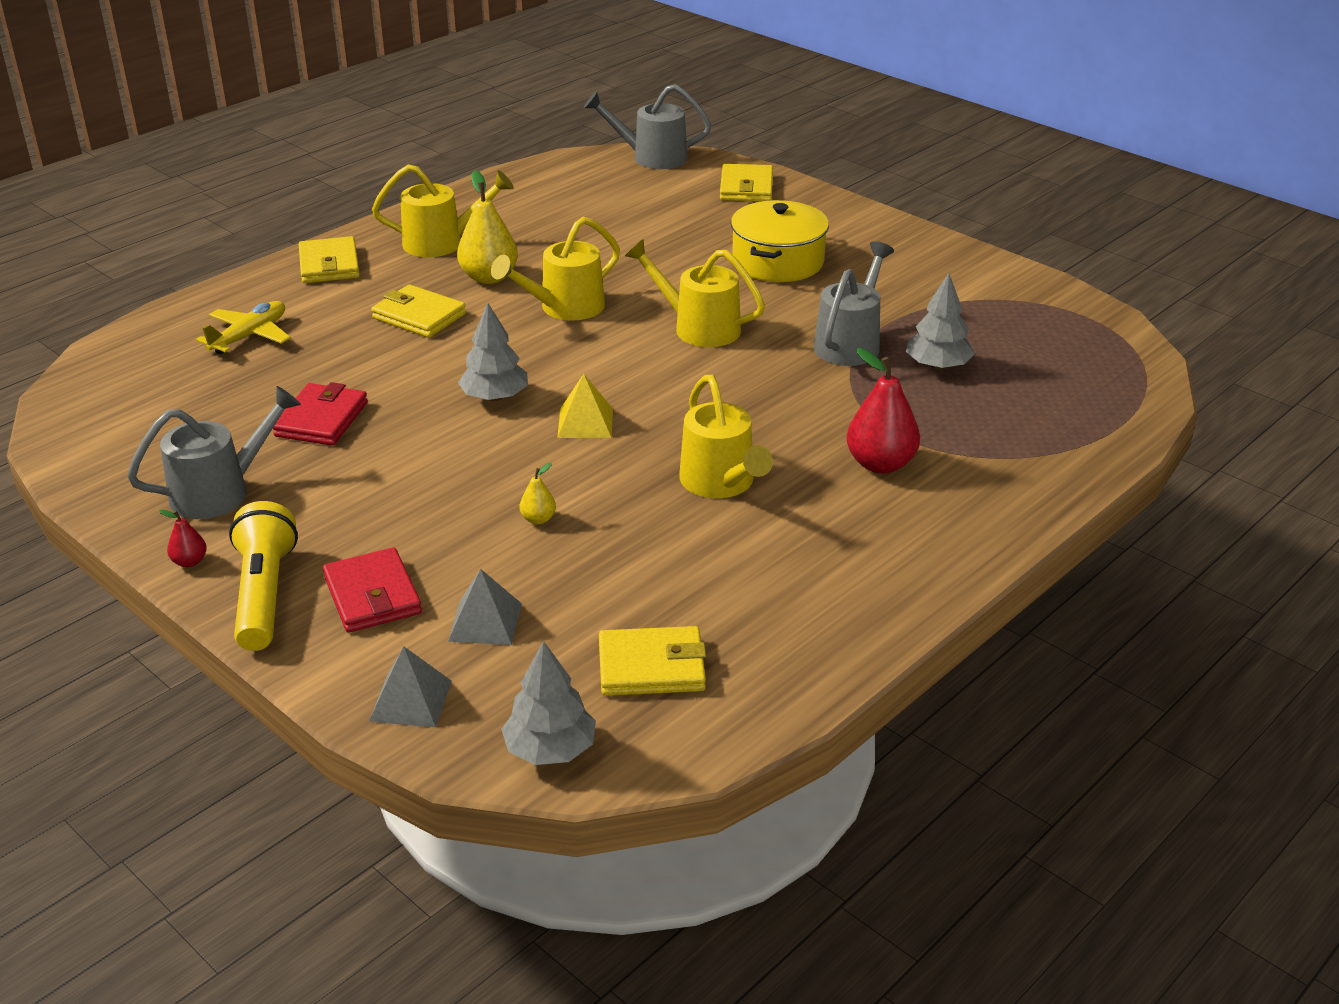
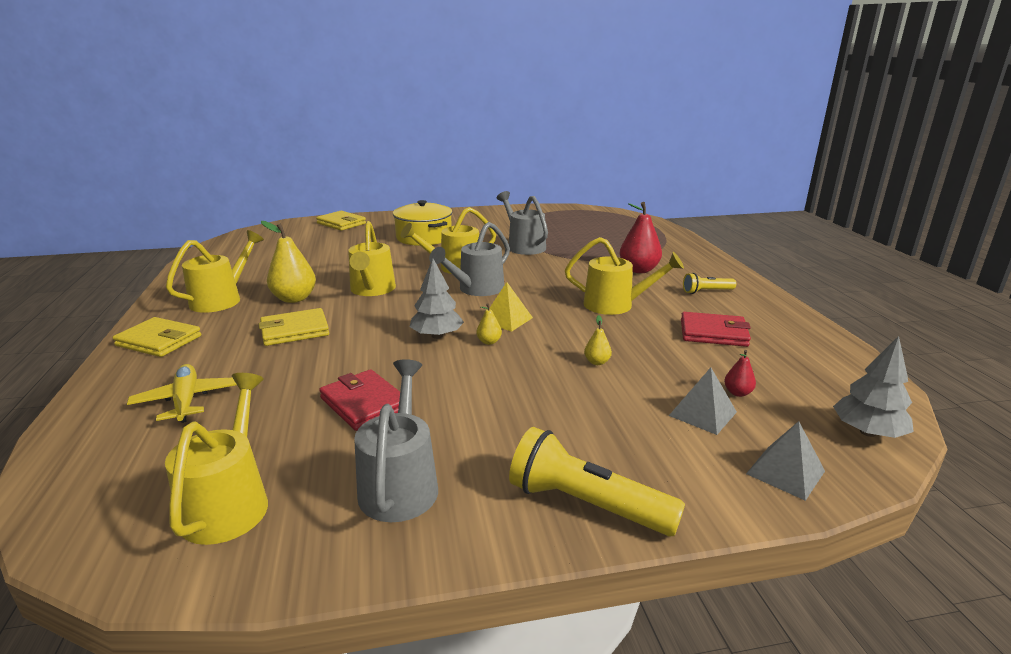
camera: 55 degrees left, 10 degrees down
(142, 430) = (230, 502): none -> yellow watering can
(189, 562) = (493, 535): red pear -> red pear (737, 393)
(372, 595) = (633, 450): red wallet -> red wallet (713, 333)
(514, 434) = (489, 342): none -> yellow pear
(651, 157) = (262, 230): grey watering can -> grey watering can (476, 289)
(651, 667) = (788, 374): yellow wallet -> none
(867, 543) = (706, 291): none -> yellow flashlight
(937, 366) = (569, 239): grey tree -> none

